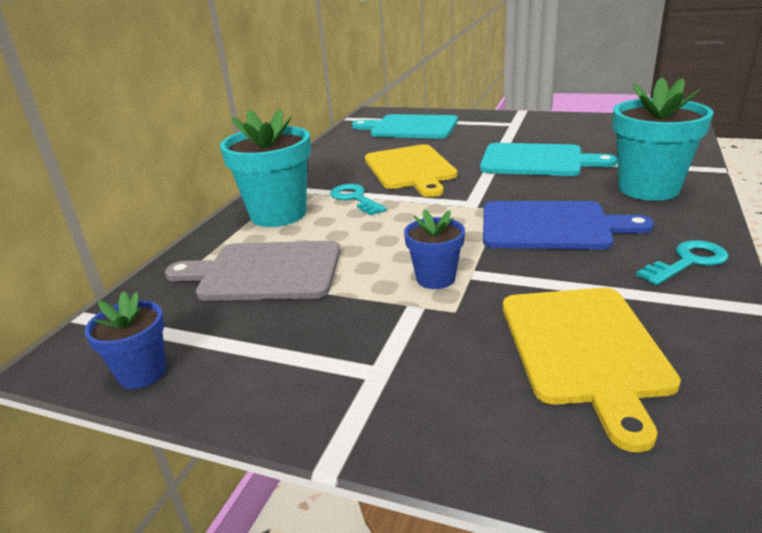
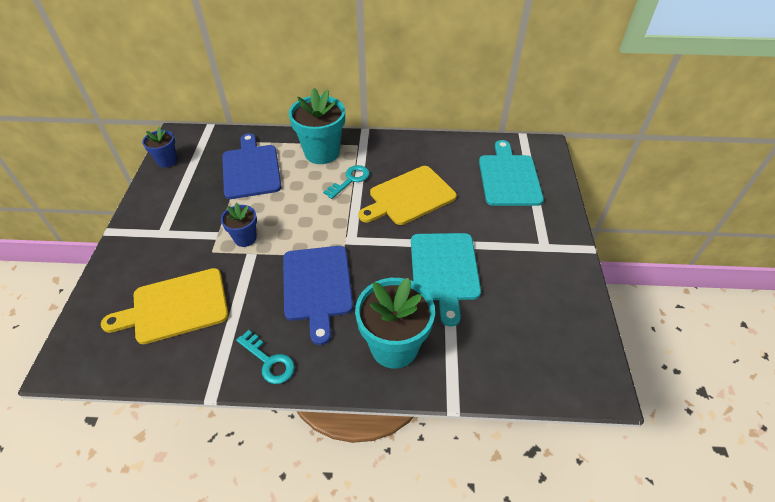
camera: 70 degrees right, 20 degrees up
(265, 272) = (251, 169): grey cutting board -> blue cutting board

